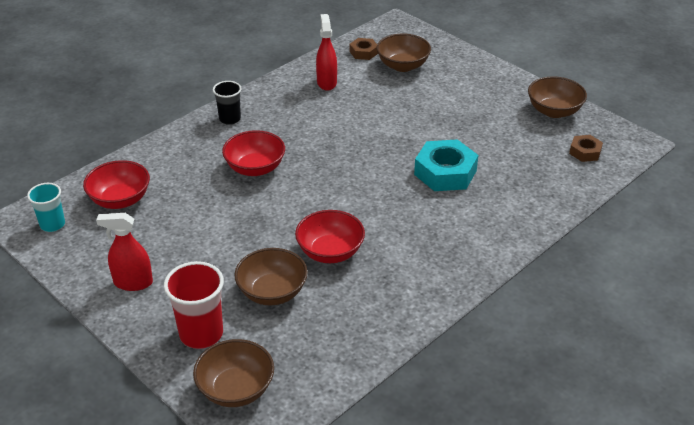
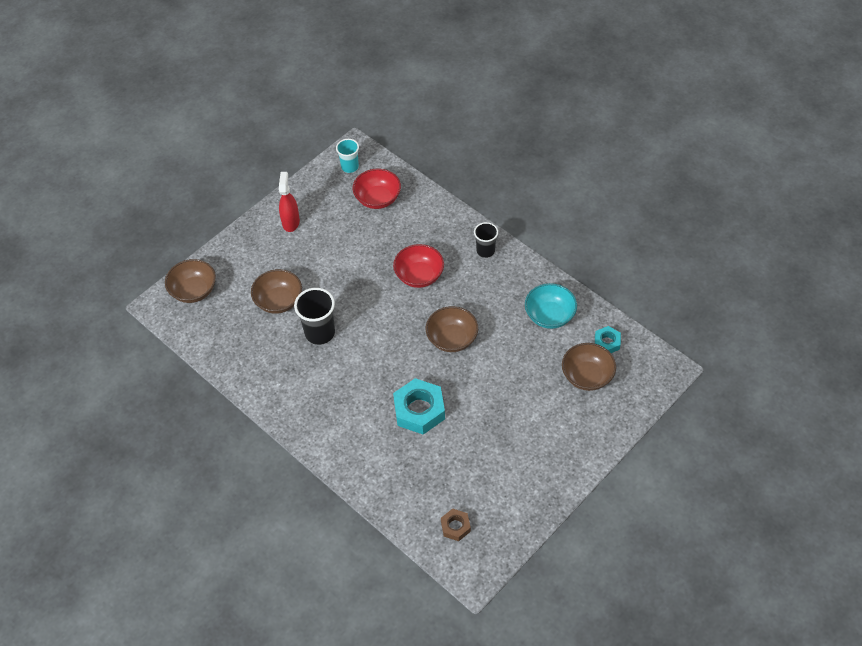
camera: 90 degrees right, 15 degrees up
(201, 334) = (242, 266): red cup -> none
(326, 82) = (549, 316): red spray bottle -> turquoise bowl
(330, 252) = (320, 333): red bowl -> black cup
(363, 52) = (607, 342): brown nut -> turquoise nut
(554, 111) = (521, 506): brown bowl -> brown bowl (452, 339)

